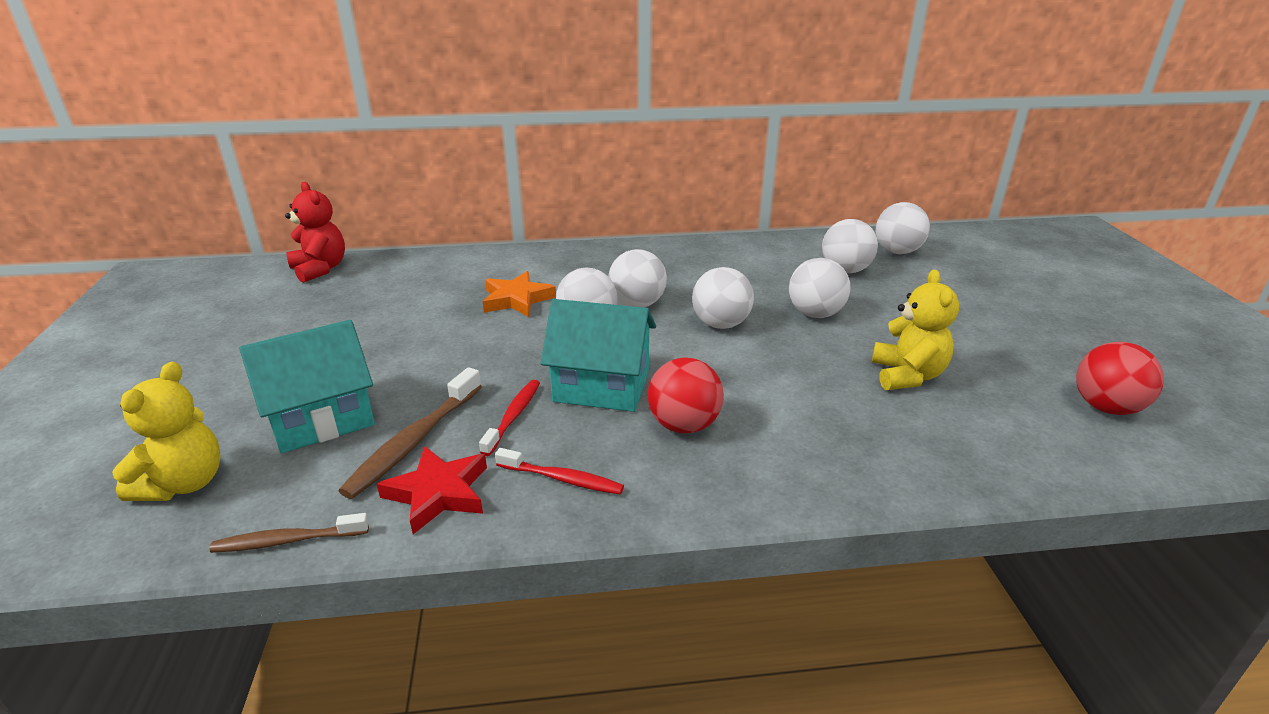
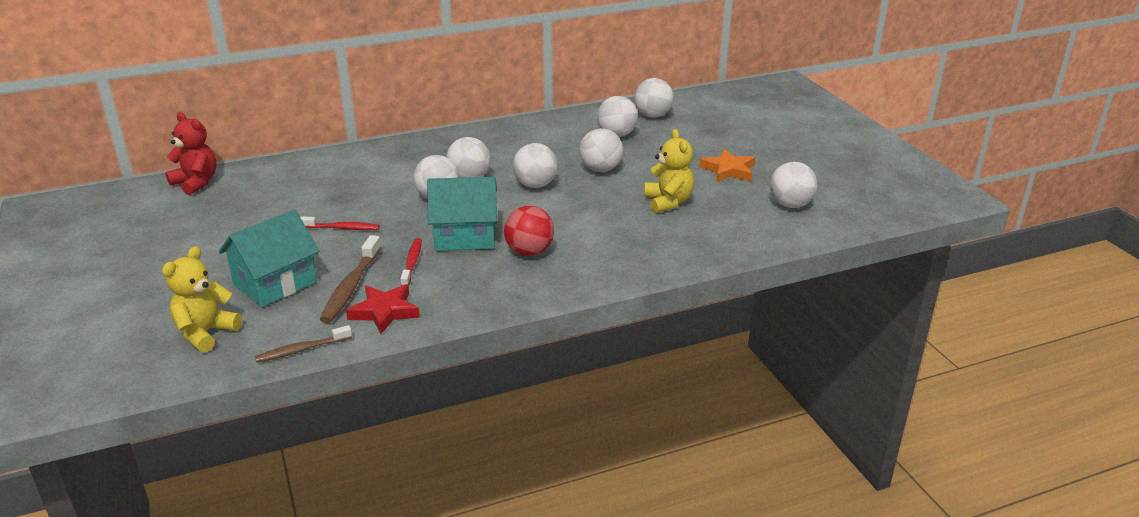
camera: 15 degrees left, 0 degrees up
(184, 483) = (205, 333): yellow teddy bear -> yellow teddy bear turned 150 degrees counterclockwise
(517, 299) = (375, 186): orange star -> orange star (728, 170)
(562, 479) = (462, 292): red toothbrush -> red toothbrush (342, 228)
(1106, 407) = (790, 205): red ball -> white ball

